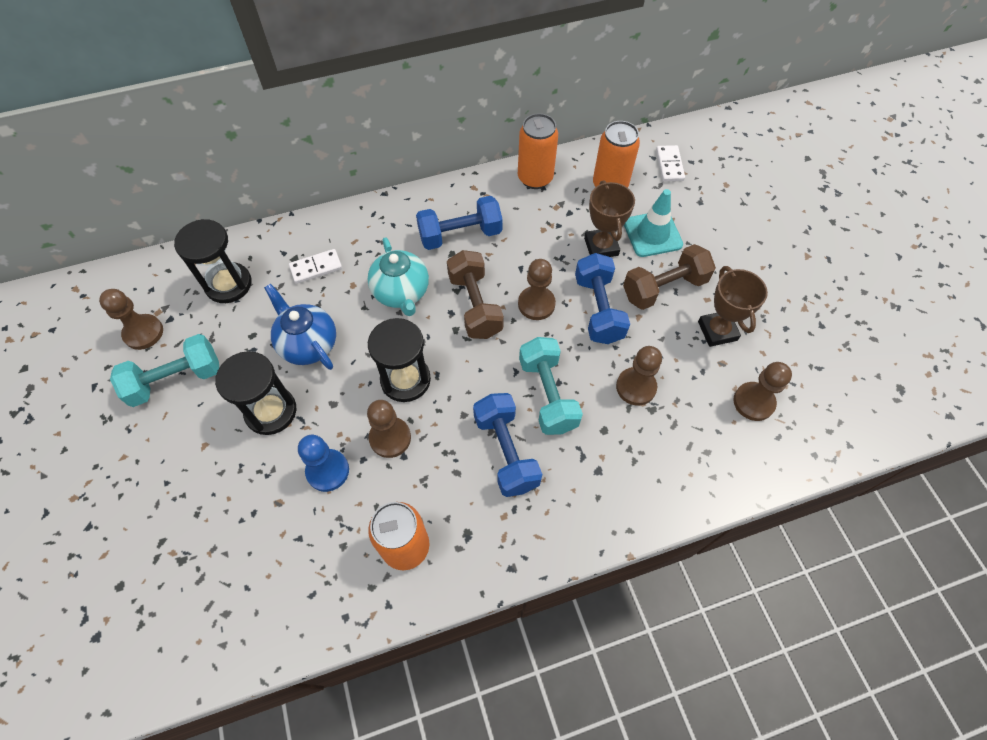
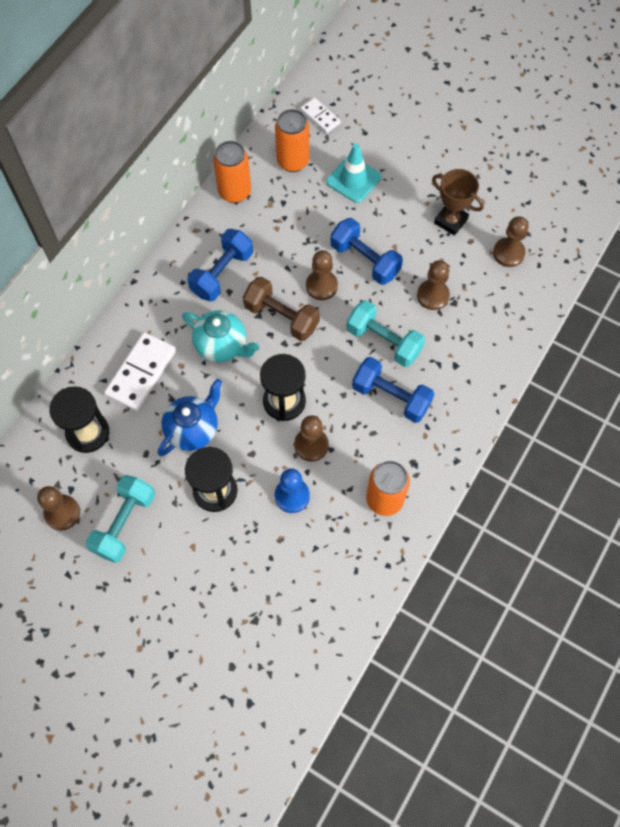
camera: 40 degrees left, 5 degrees up
(308, 344) = (193, 429): blue teapot -> blue teapot turned 120 degrees clockwise
(316, 267) = (141, 373): white domino -> white domino, size x1.72
(601, 246) = (327, 213): brown trophy -> none
(664, 288) = (394, 214): brown dumbbell -> none

